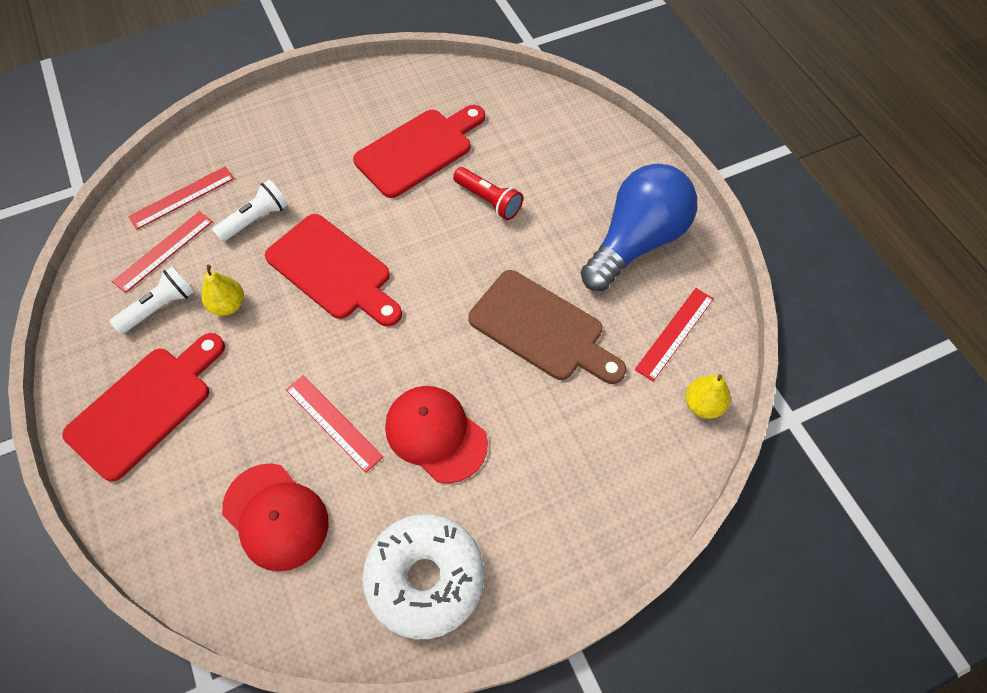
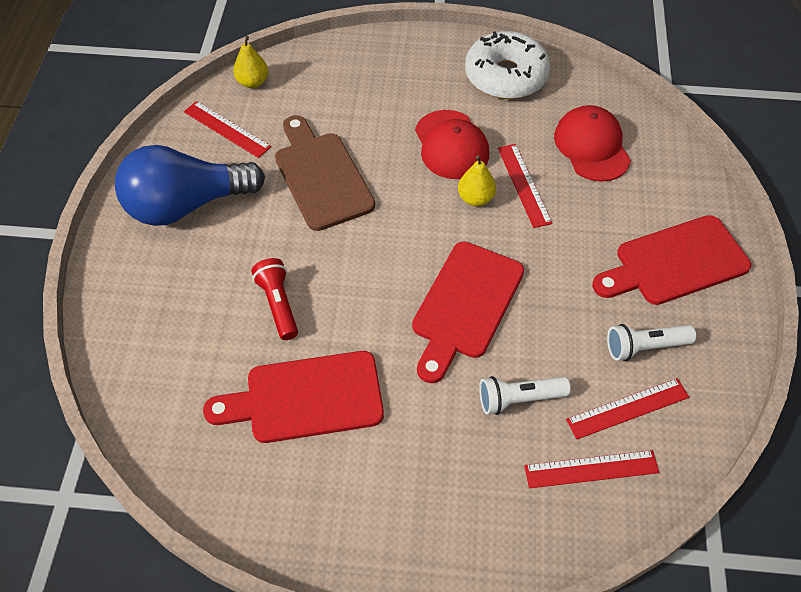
camera: 150 degrees left, 5 degrees down
(228, 305) = (577, 318): yellow pear -> yellow pear (475, 198)
(333, 270) = (465, 305): red cutting board -> red cutting board turned 135 degrees counterclockwise
(674, 333) = (226, 129): red ruler -> red ruler turned 60 degrees clockwise

